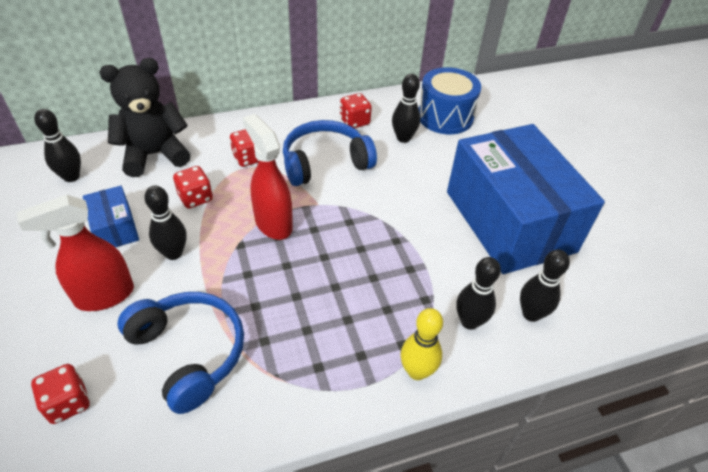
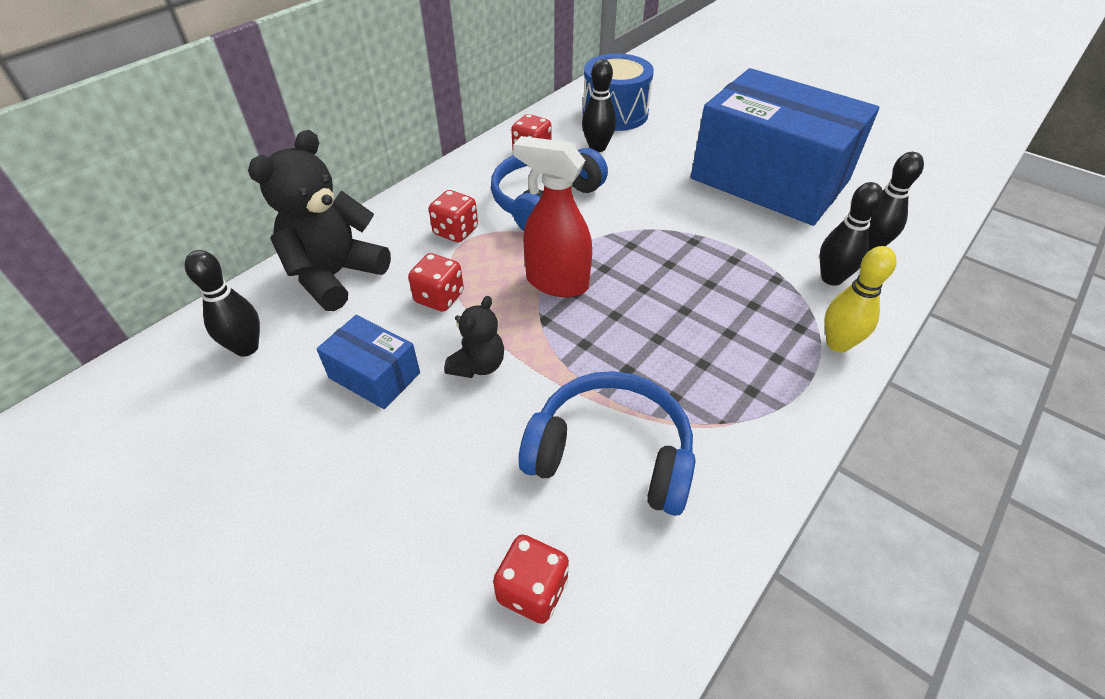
camera: 30 degrees left, 0 degrees up
(104, 296) = (444, 453): red spray bottle -> none
(173, 253) = (478, 365): black bowling pin -> black teddy bear

